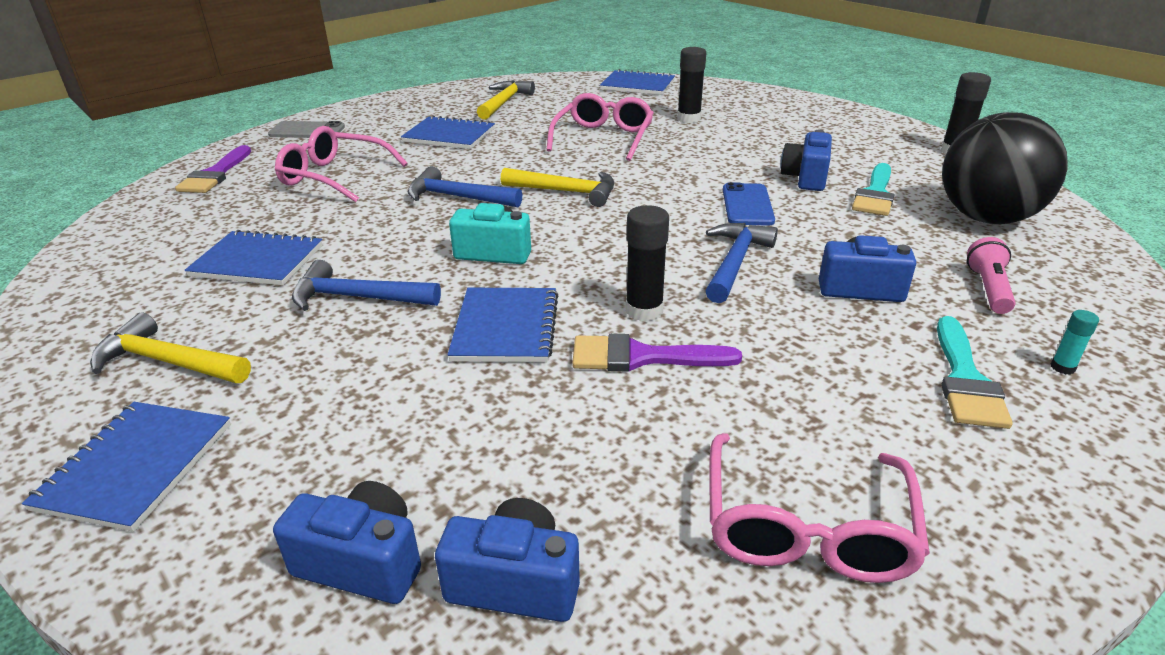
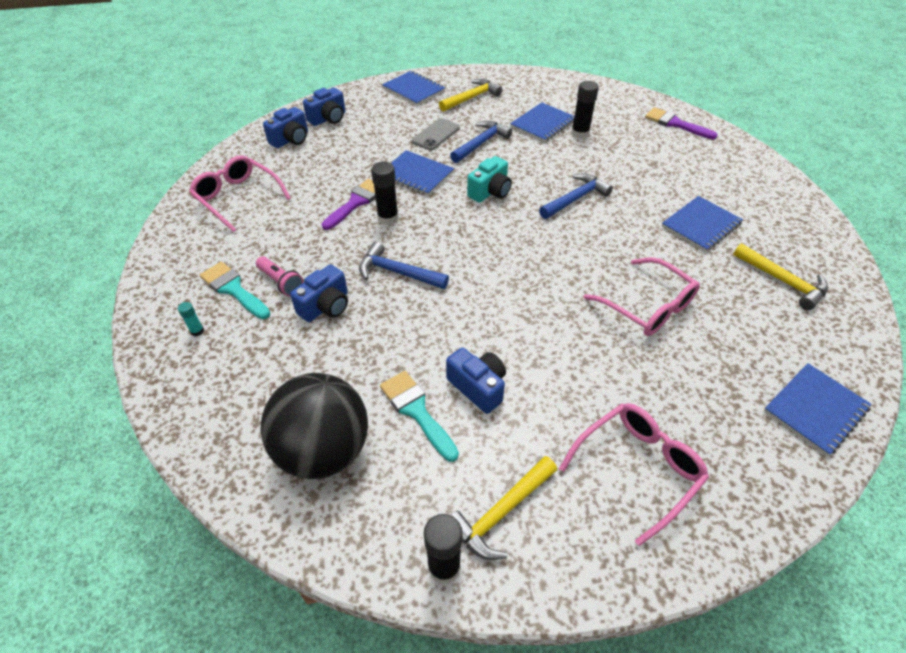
camera: 120 degrees right, 15 degrees up
(307, 131) = (746, 165): grey phone -> grey phone (436, 135)
(333, 176) = (644, 161): pink glasses -> pink glasses (638, 467)
(566, 192) = (550, 245): yellow hammer -> yellow hammer (501, 512)
(688, 119) = (670, 391): black glue stick -> black glue stick (580, 133)
(735, 263) = (398, 272): blue hammer -> blue hammer turned 150 degrees clockwise
(747, 205) = (461, 321): blue phone -> none
(988, 289) = (266, 363): pink flashlight -> pink flashlight (281, 282)

